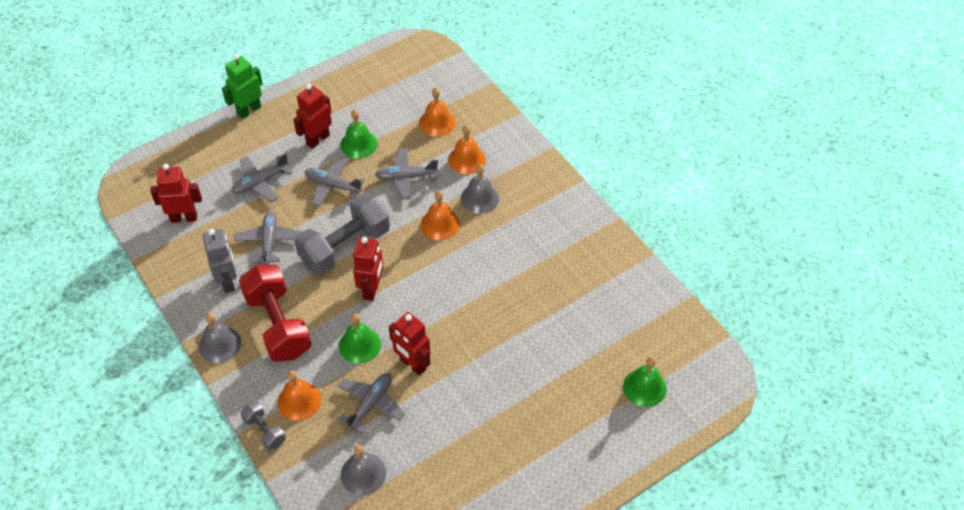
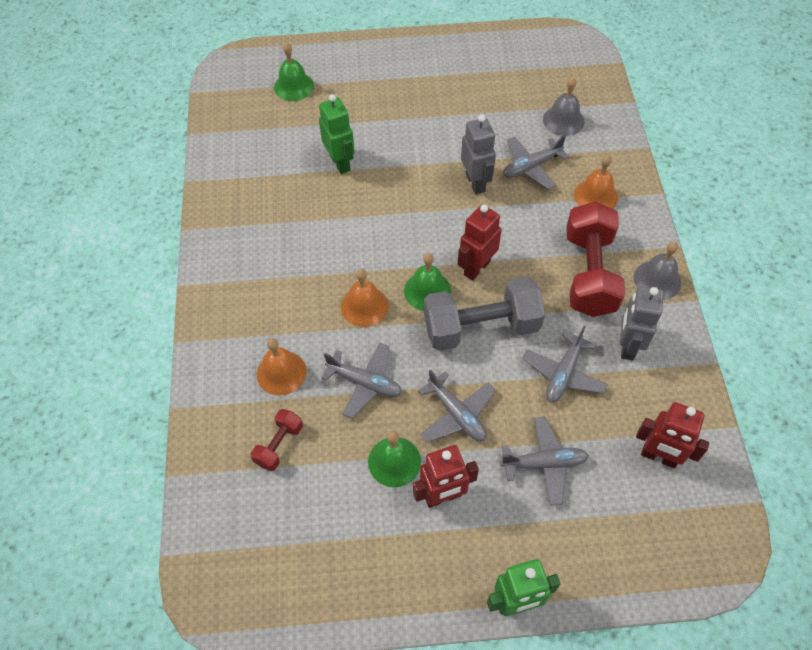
camera: 150 degrees left, 5 degrees up
(265, 431) = (637, 184): grey dumbbell -> none
(359, 345) = (516, 220): green bell -> green bell (427, 291)
(412, 364) = (475, 183): red robot -> grey robot
(437, 122) = (279, 445): orange bell -> red dumbbell
(480, 198) = (302, 316): grey bell -> none
(541, 328) = (340, 163): none -> green robot

